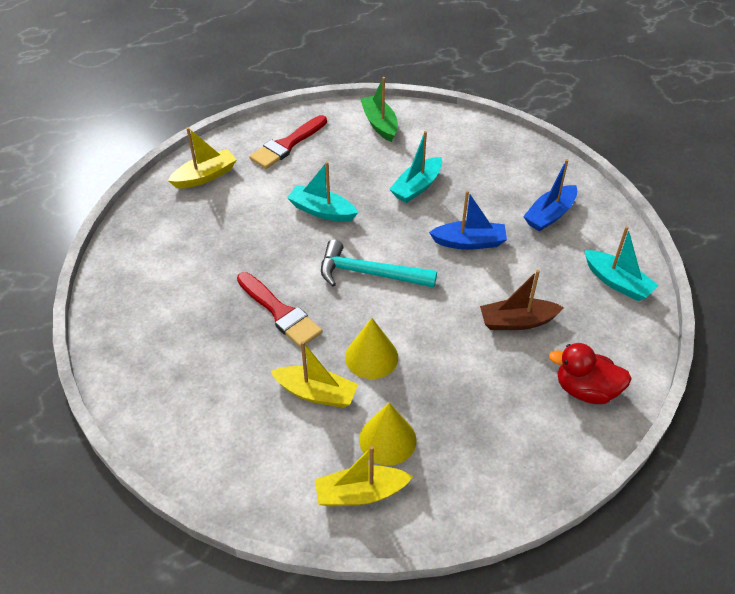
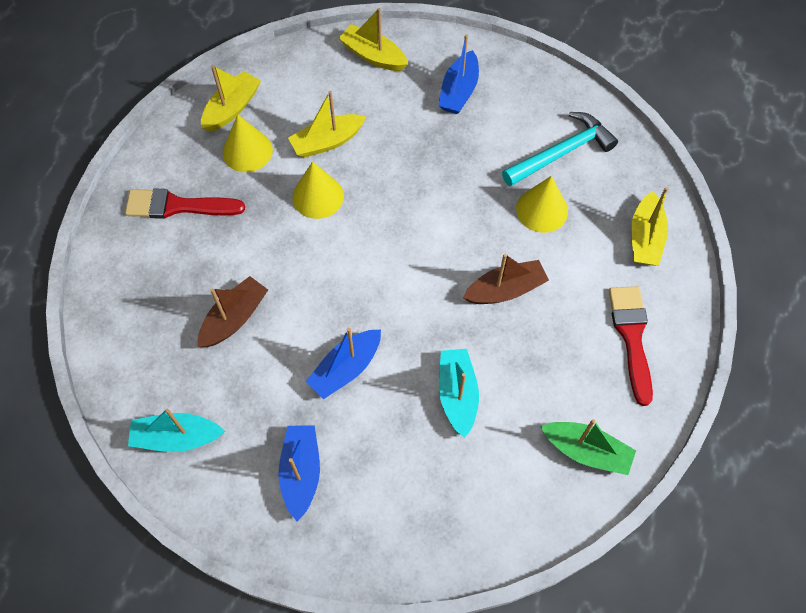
camera: 135 degrees right, 15 degrees up
(171, 349) = (459, 91): none -> blue boat
(188, 438) = (373, 56): none -> yellow boat
(237, 232) = (542, 210): none -> yellow cone
(280, 312) = (422, 174): red brush -> red brush (178, 206)
(322, 211) = (505, 290): turquoise boat -> brown boat
(369, 273) = (395, 263): turquoise hammer -> turquoise hammer (561, 152)
(585, 390) = (134, 300): red duck -> none

